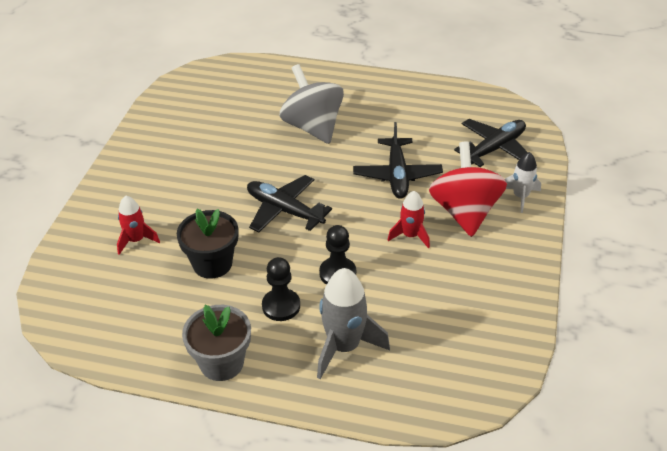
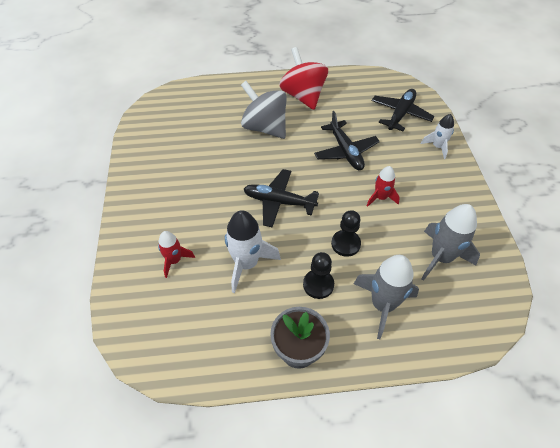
camera: 20 degrees left, 10 degrees up
(212, 264) = (246, 263): black flower pot -> white rocket
(446, 318) = (441, 257): none -> grey rocket
(464, 212) = (407, 168): red spinning top -> red spinning top (303, 96)

